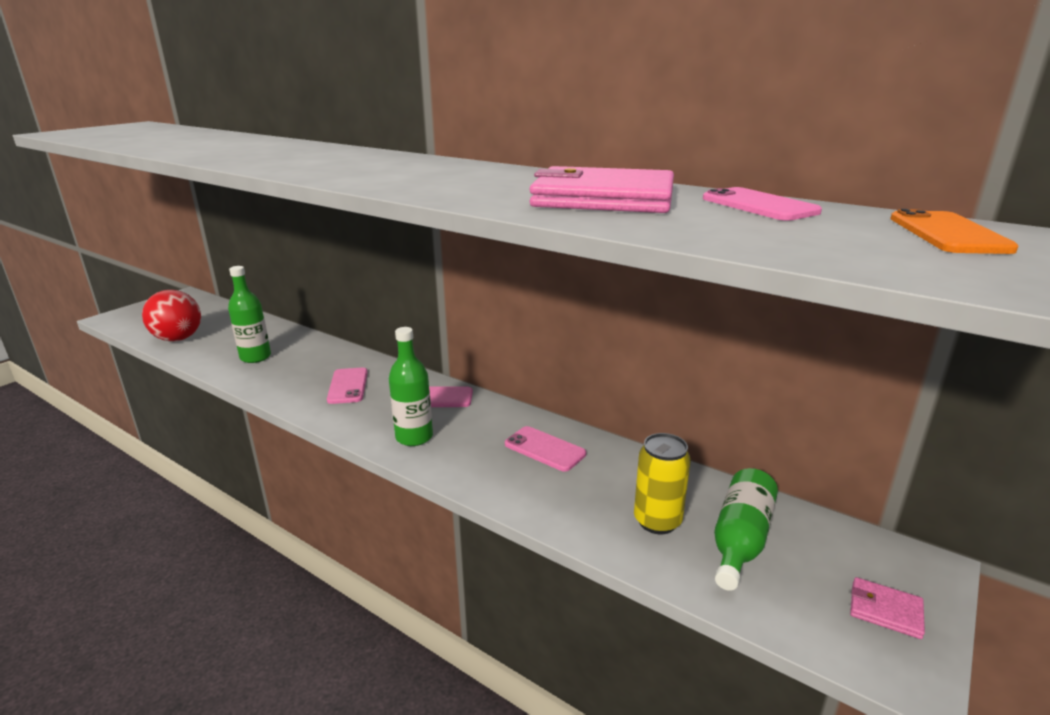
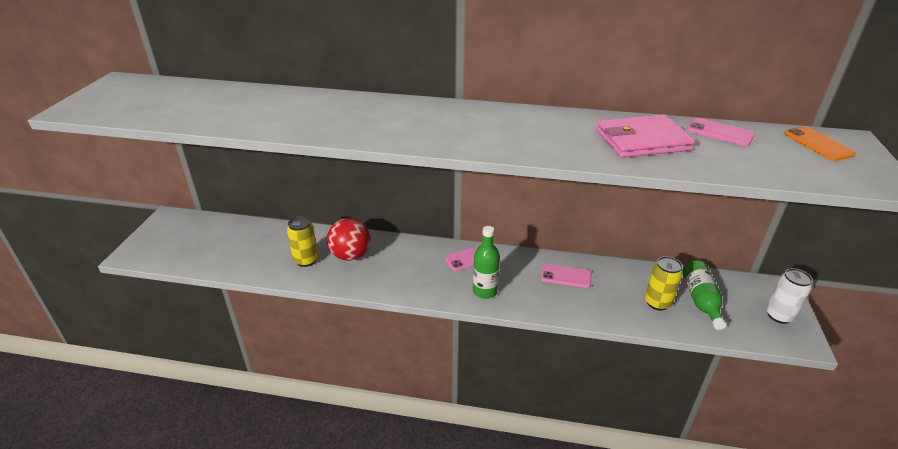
camera: 25 degrees left, 10 degrees up
(178, 339) = (220, 260): red ball -> red ball (350, 255)
(255, 357) = (306, 260): green bottle -> yellow can
(348, 386) = (402, 266): pink phone -> none
(885, 610) = (779, 315): pink wallet -> white can

